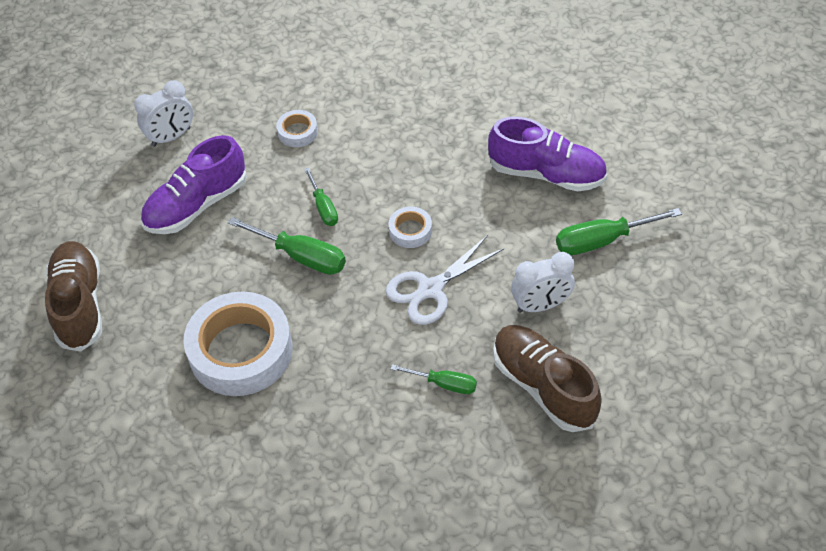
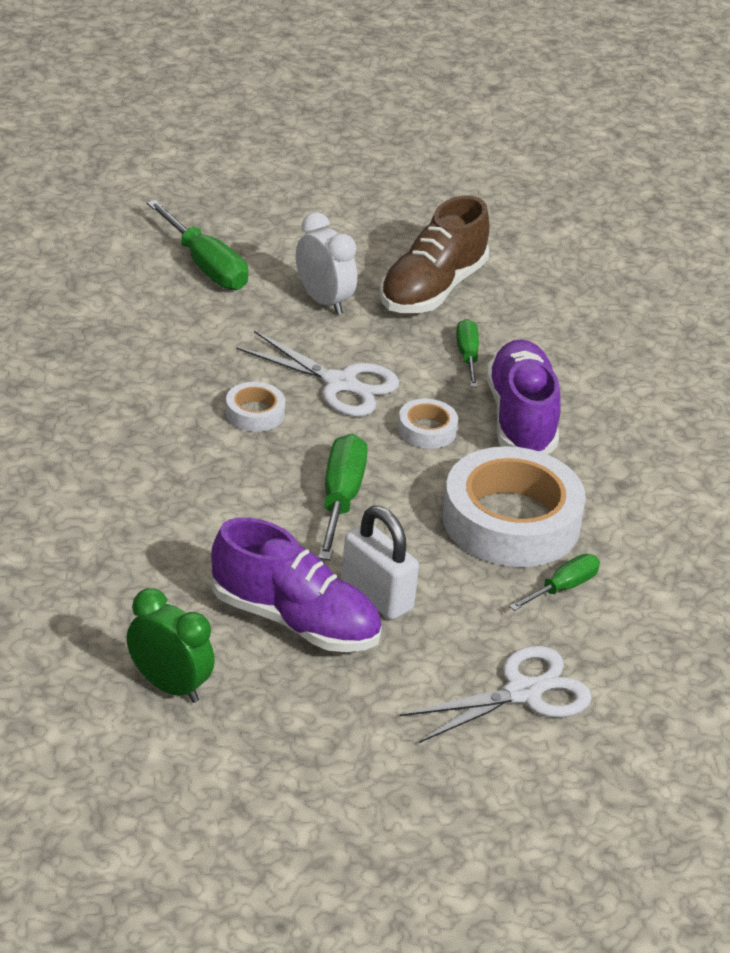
camera: 115 degrees left, 15 degrees down
(79, 305) = (523, 692): brown shoe -> white scissors
(171, 137) = (169, 686): white clock -> green clock
(200, 252) = (376, 596): none -> white padlock
(297, 132) = (111, 549): white tape -> white tape (427, 430)
(323, 207) = (247, 496): green screwdriver -> green screwdriver (563, 588)
(546, 174) = (111, 315): purple shoe -> purple shoe (521, 418)

